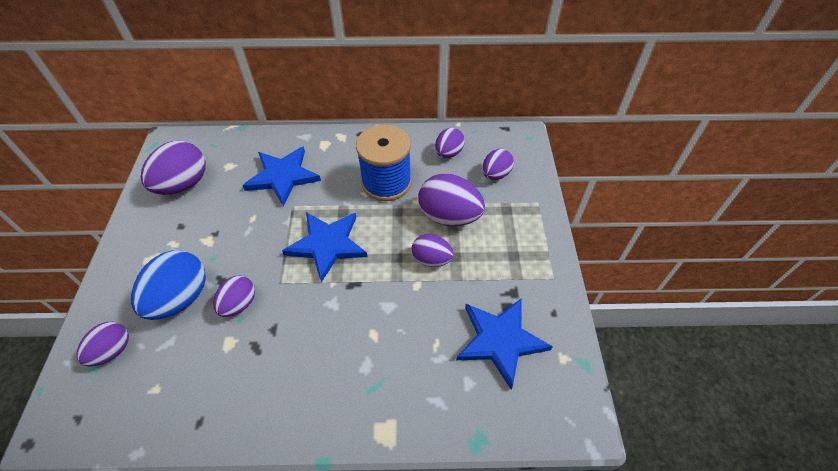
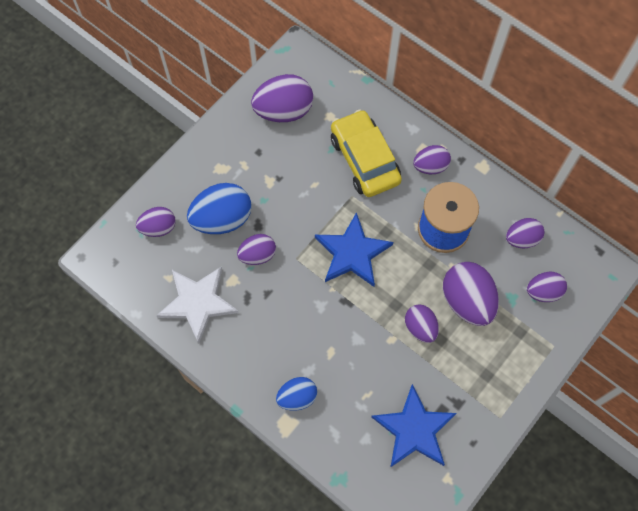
camera: 40 degrees right, 15 degrees up
(205, 389) = (198, 303): none -> white star
(283, 176) = (364, 160): blue star -> yellow car
(340, 150) = (430, 166): none -> purple egg
(375, 398) = (297, 397): none -> blue egg

